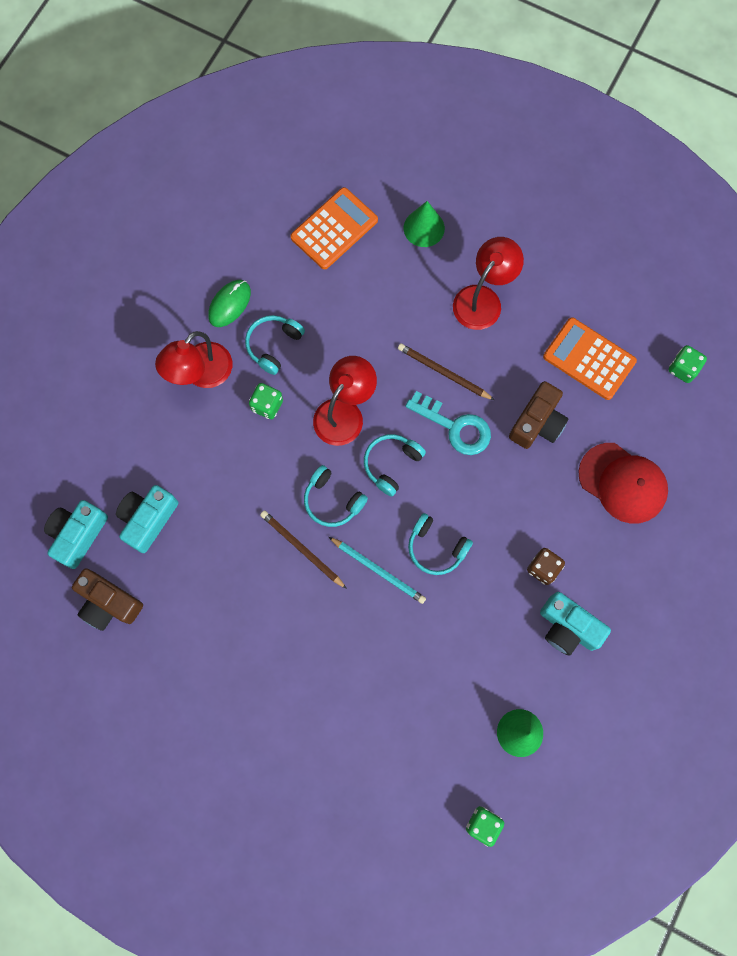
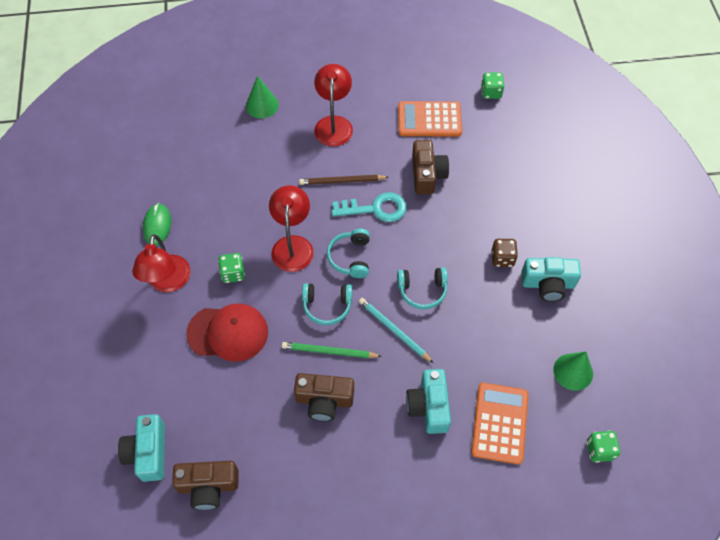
camera: 35 degrees left, 15 degrees down
(148, 519) = (197, 405): turquoise camera -> turquoise camera (429, 406)
(263, 594) = (324, 400): none -> brown camera
(274, 345) = (209, 233): turquoise headphones -> none
(302, 549) = (329, 351): brown pencil -> green pencil
(334, 229) = (200, 138): orange calculator -> orange calculator (499, 423)
(378, 570) = (394, 330): turquoise pencil -> turquoise pencil turned 135 degrees counterclockwise
(622, 483) = (509, 177): red cap -> red cap (228, 333)

